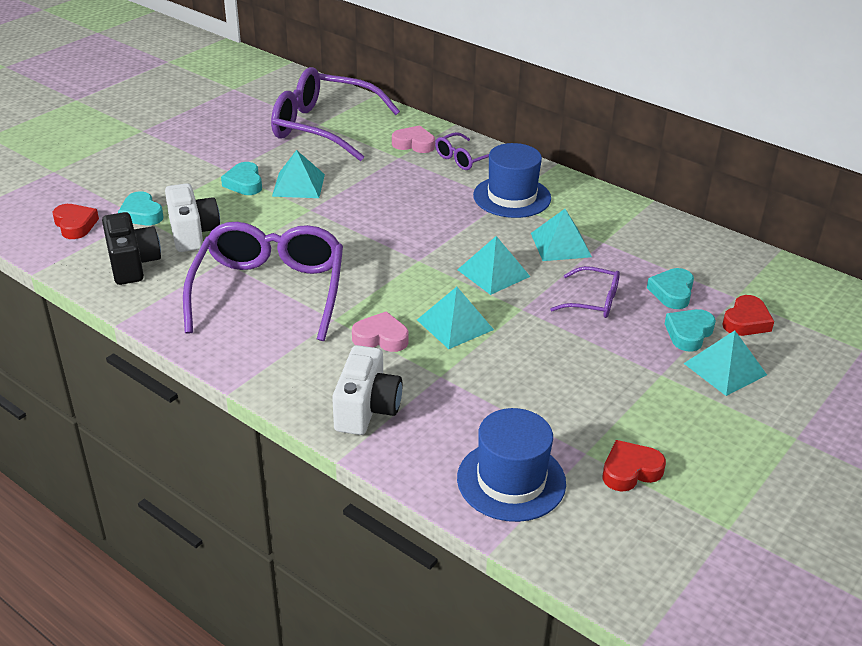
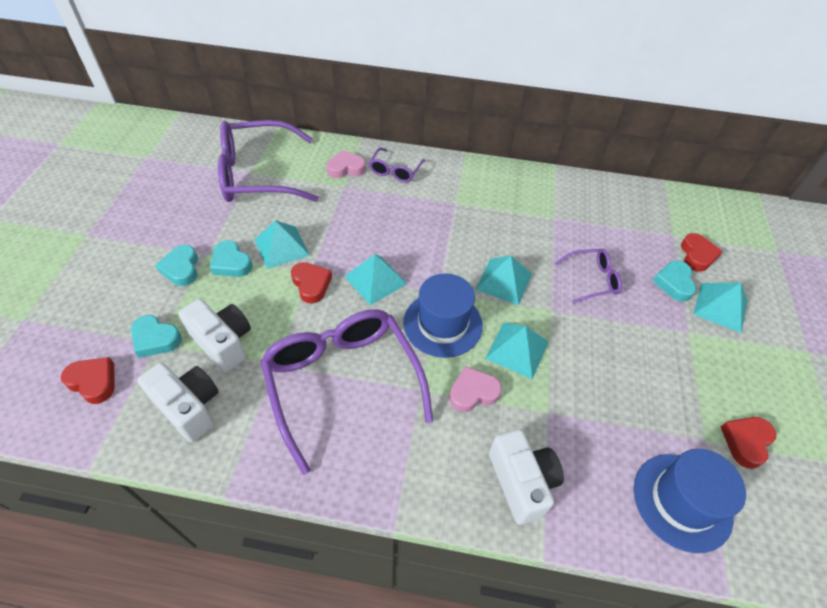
camera: 30 degrees left, 15 degrees up
(132, 264) = (189, 407): black camera -> white camera
(302, 218) = (311, 284): none -> red heart
(512, 197) = (459, 197): blue hat -> blue hat (442, 324)
(560, 245) = (528, 232): turquoise pyramid -> turquoise pyramid (375, 280)
(672, 292) = (633, 248): turquoise heart -> turquoise heart (181, 268)

